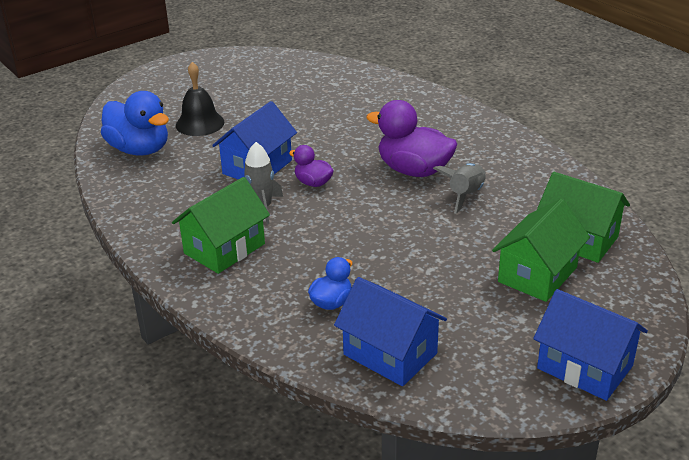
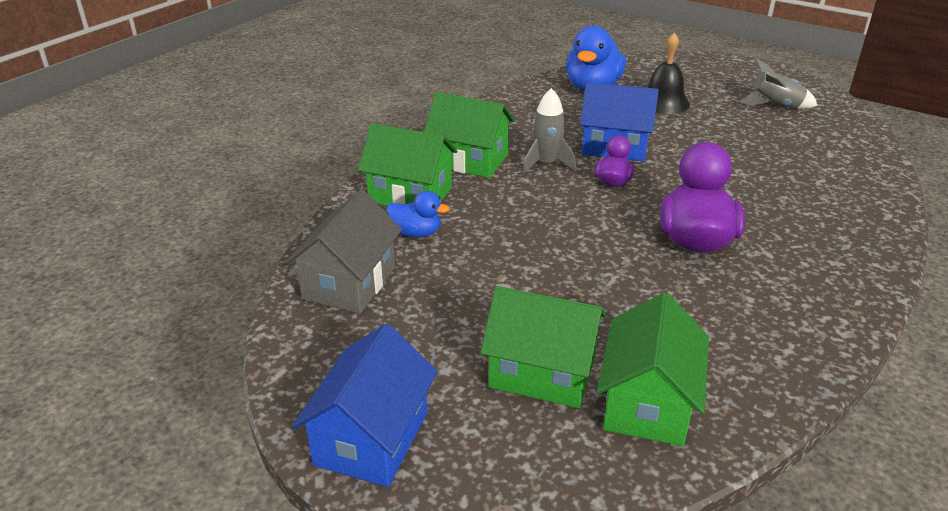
camera: 70 degrees right, 0 degrees up
(264, 295) = (410, 194): none -> green house
(390, 354) = (349, 283): blue house -> grey house
(465, 195) = (673, 287): grey rocket -> grey rocket (775, 106)

